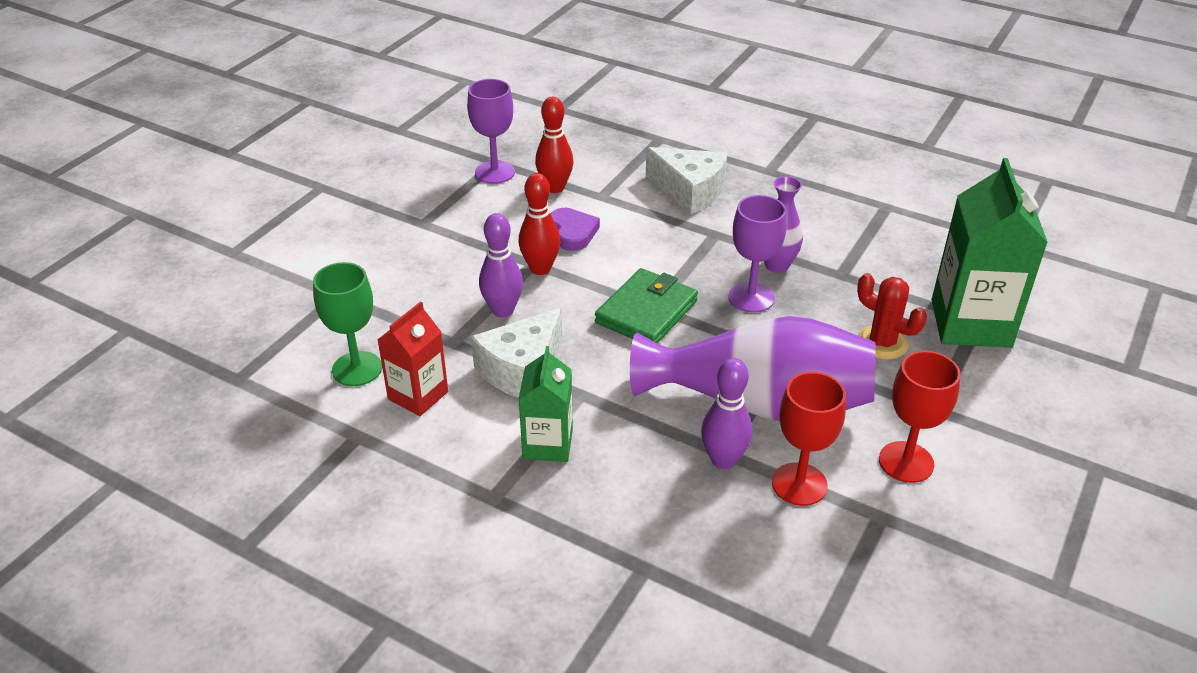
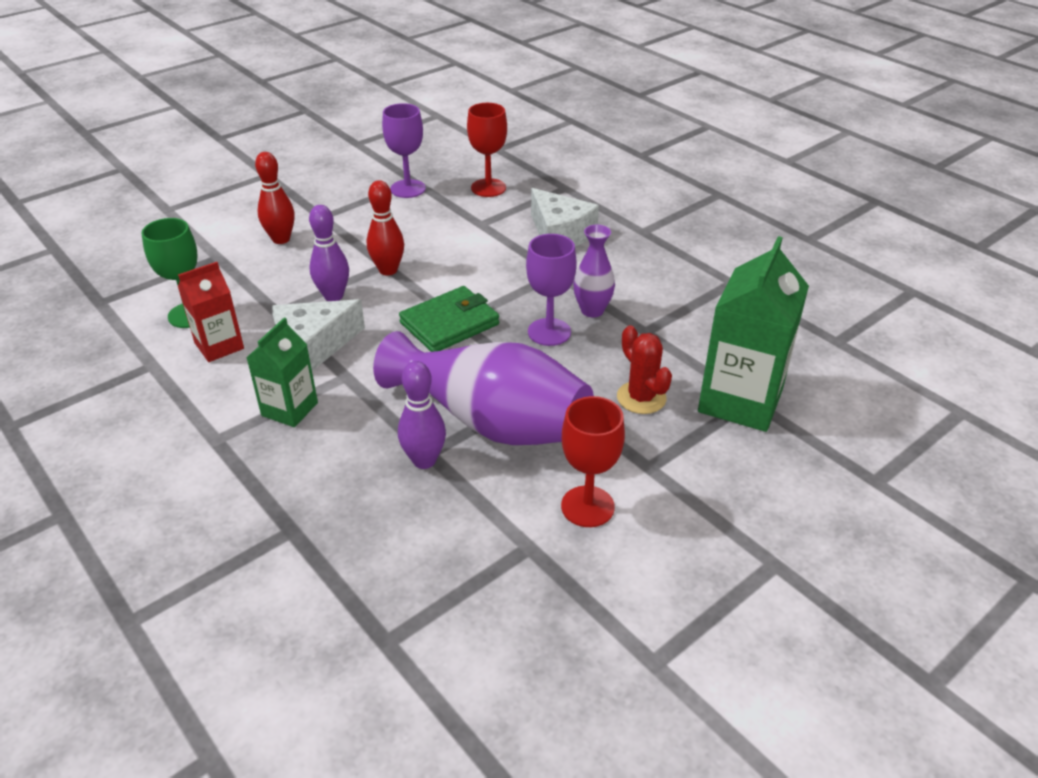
camera: 20 degrees right, 0 degrees up
(555, 188) = (447, 210): red bowling pin -> red bowling pin (281, 239)
(573, 232) = (436, 247): purple heart -> none
(799, 484) = (475, 499): red goblet -> red goblet (488, 188)

